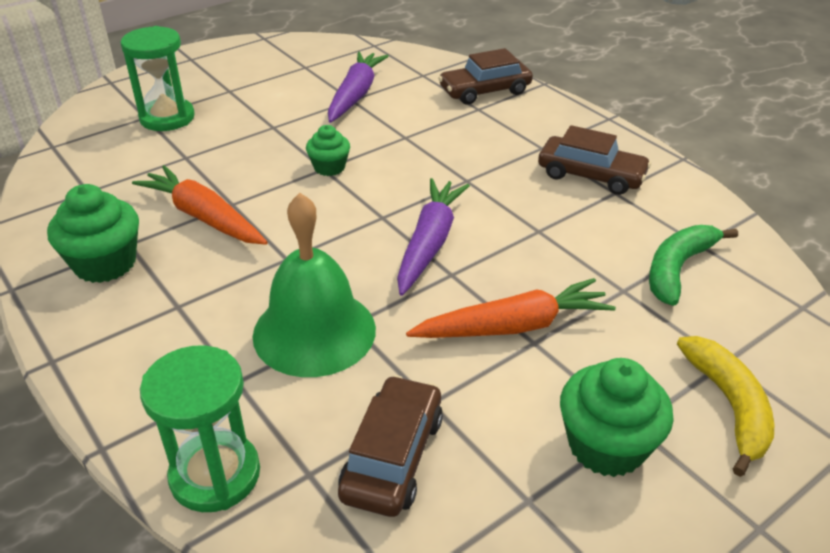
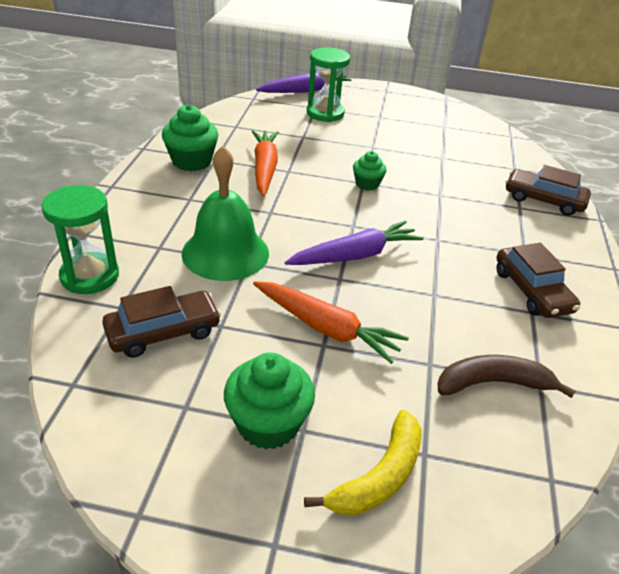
camera: 45 degrees right, 0 degrees up
(355, 95) = (449, 156): purple carrot -> purple carrot (304, 91)
(677, 269) = (493, 383): green banana -> brown banana

